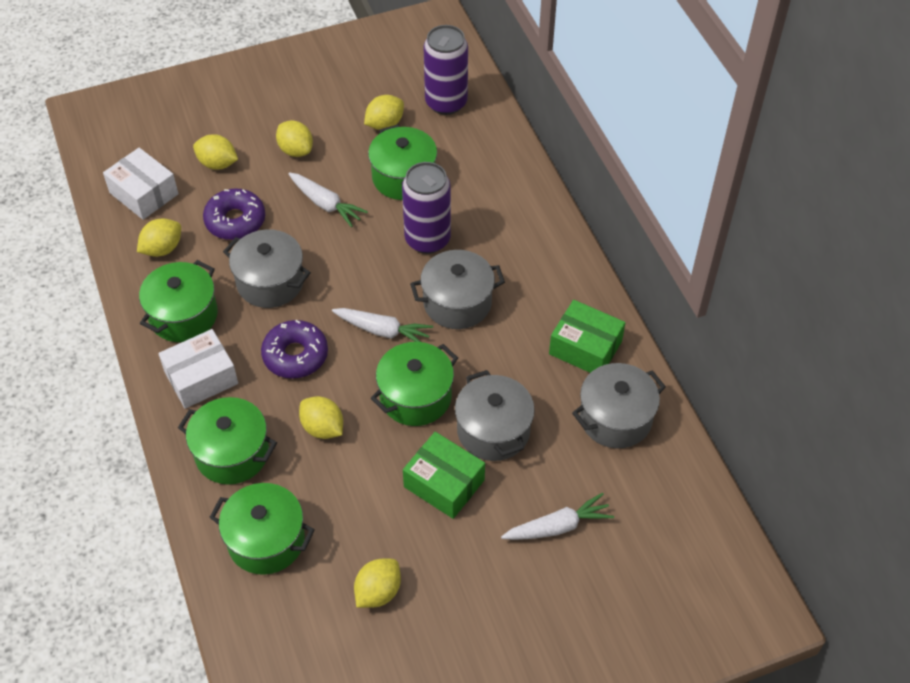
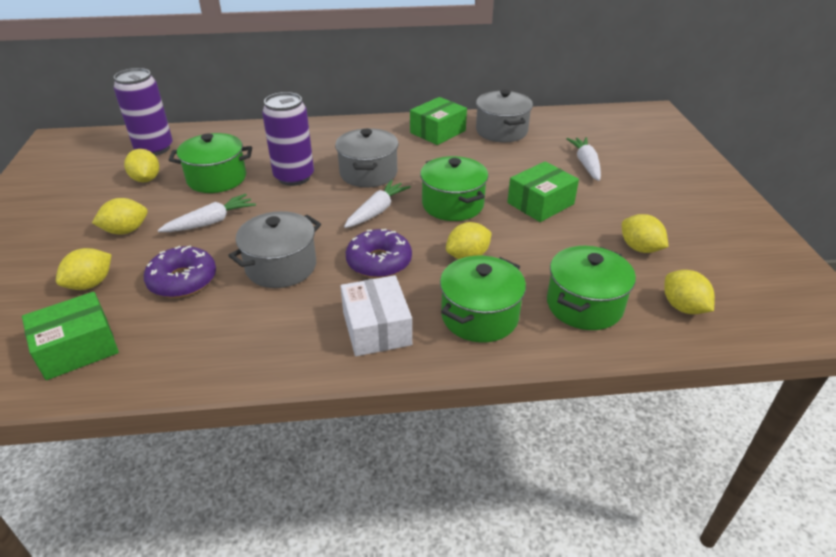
camera: 75 degrees left, 15 degrees down
(144, 193) = (77, 348): white box -> green box
(162, 249) = (177, 340): yellow lemon -> yellow lemon (683, 307)
(183, 315) = (285, 333): green pot -> none
(493, 430) = (497, 176): grey pot -> none

